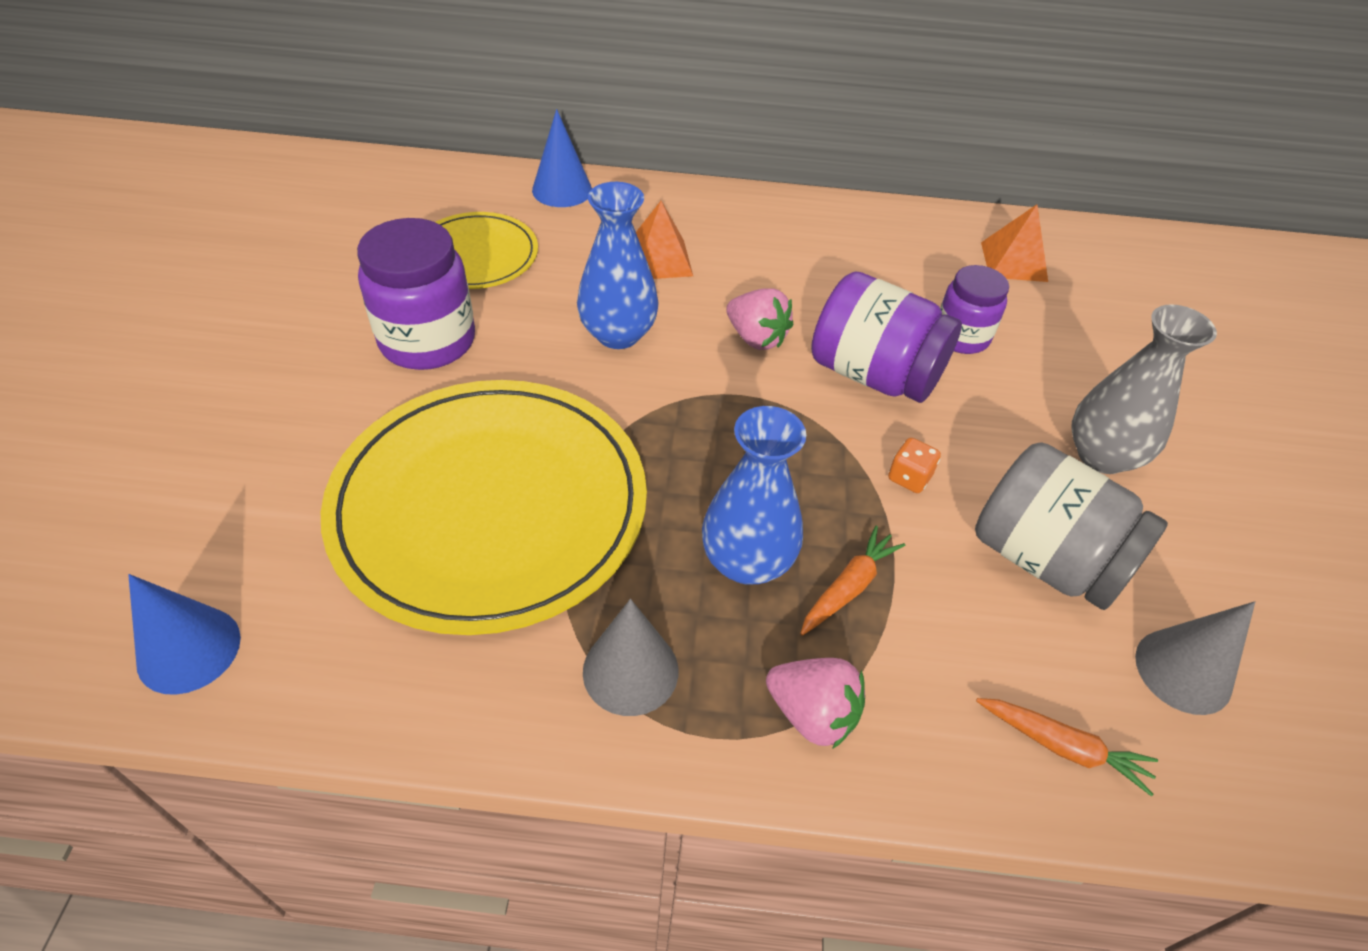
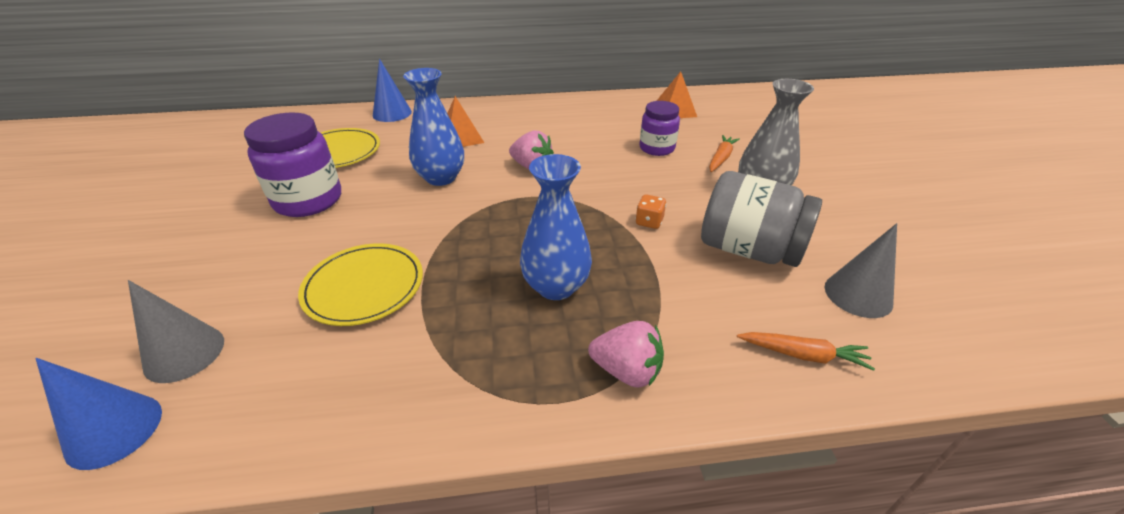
camera: 10 degrees left, 10 degrees down
(490, 506) = (364, 286): yellow plate -> yellow plate, size x0.51
(630, 671) = (487, 370): grey cone -> grey cone (184, 353)
(848, 587) = (629, 289): orange carrot -> orange carrot (721, 158)
(874, 374) = (610, 173): purple jar -> none

